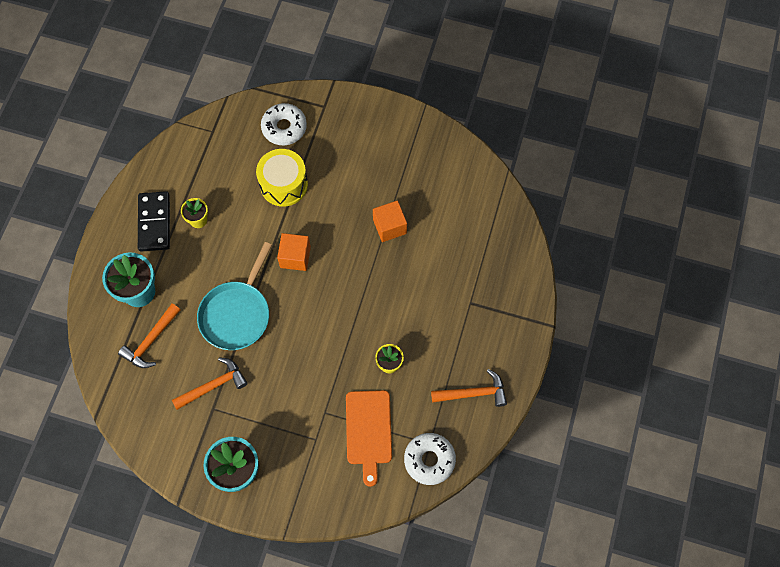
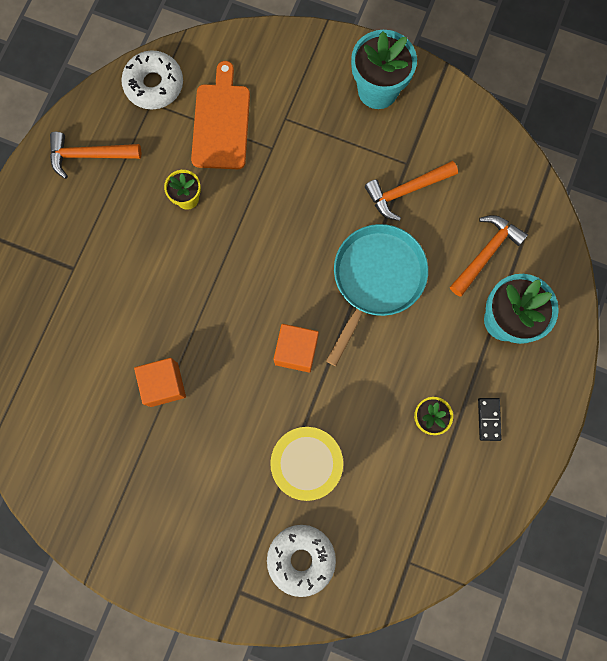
camera: 175 degrees left, 10 degrees up
(154, 222) = (488, 419): black domino -> black domino, size x0.49

